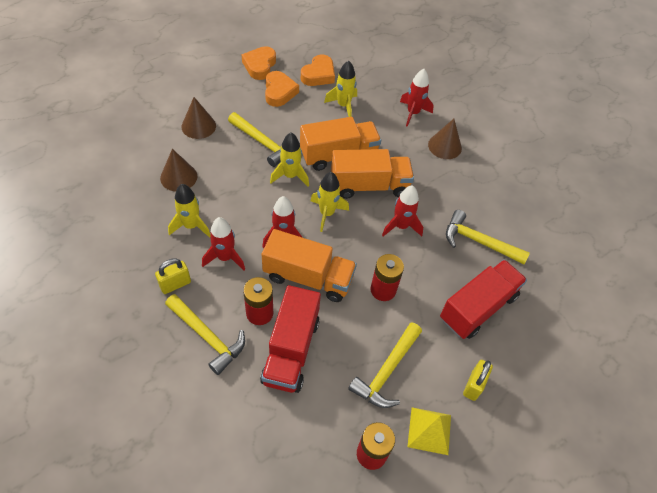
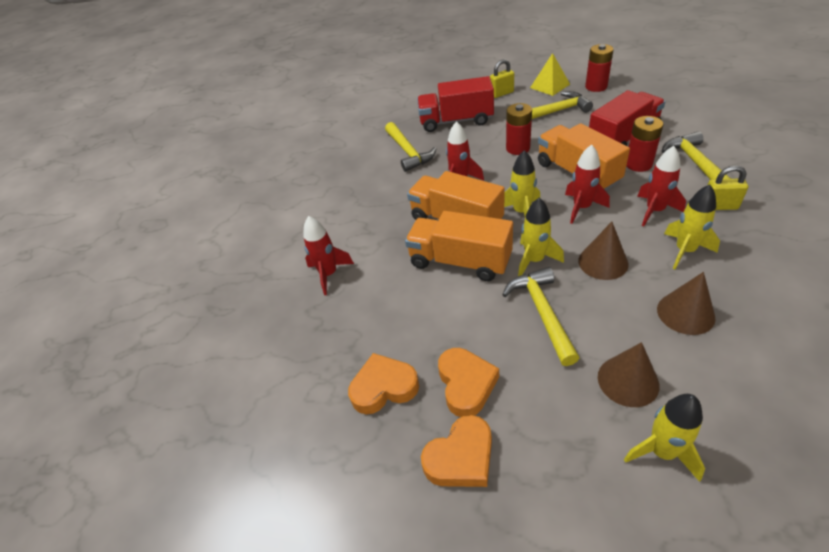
camera: 130 degrees left, 10 degrees down
(279, 92) = (466, 384): orange heart -> orange heart turned 135 degrees clockwise
(343, 106) = (397, 320): yellow rocket -> yellow rocket (662, 451)
(444, 146) = (342, 227): brown cone -> brown cone (603, 262)

